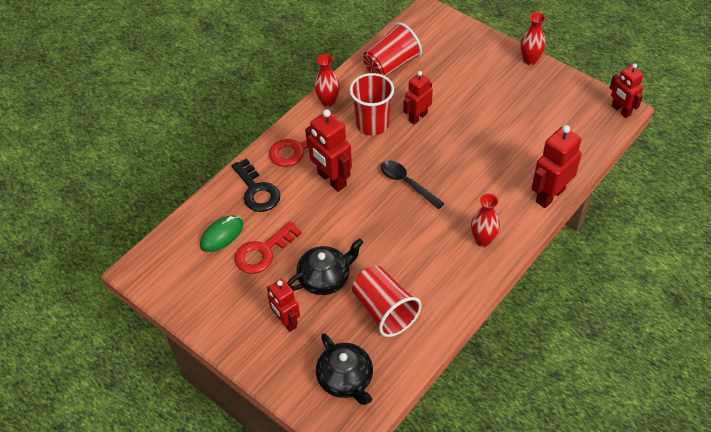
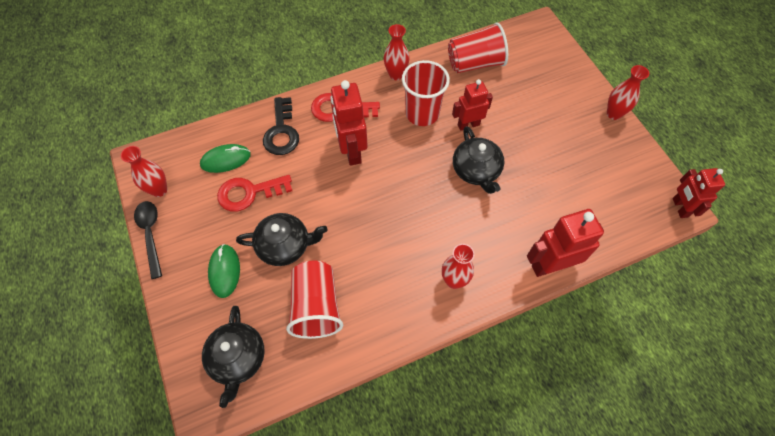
camera: 25 degrees right, 10 degrees up
(177, 286) = (159, 190): none -> red vase
(286, 321) = (224, 271): red robot -> green mouse
(407, 183) = (417, 186): black spoon -> black spoon (151, 234)
(447, 150) = (476, 170): none -> black teapot

